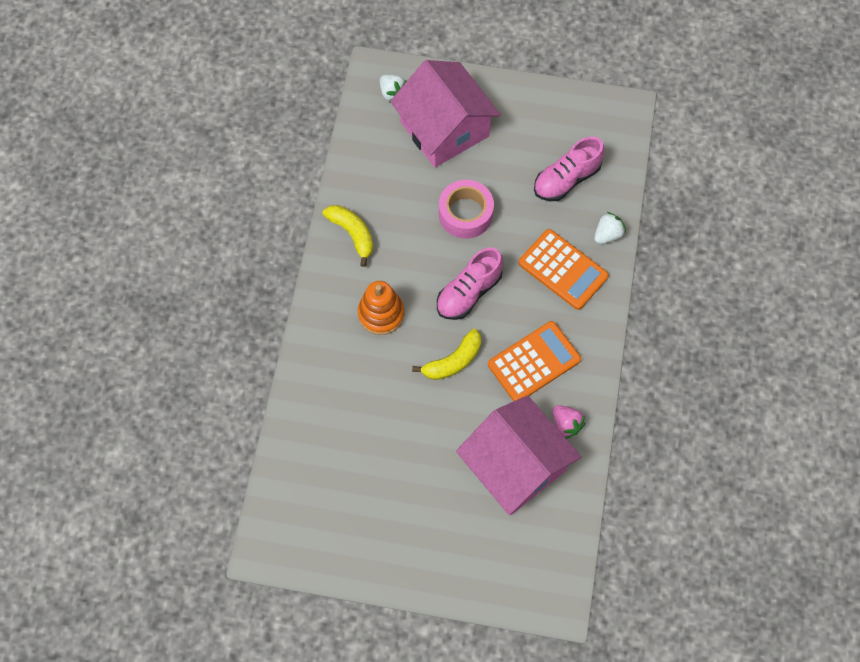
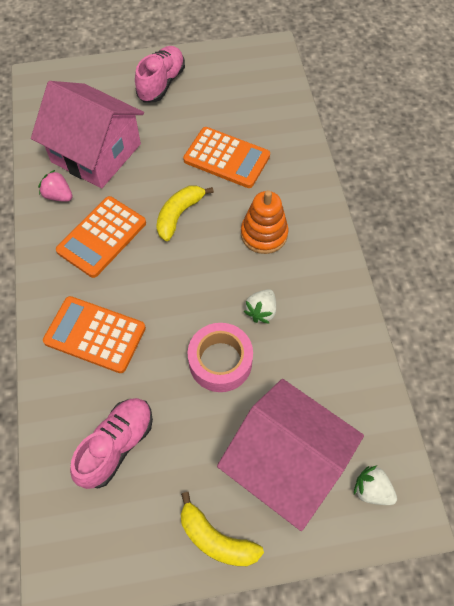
camera: 160 degrees right, 5 degrees down
(352, 234) = (329, 300): yellow banana -> yellow banana (216, 539)
(381, 411) = (226, 158): none -> orange calculator
(469, 292) = (186, 280): pink shoe -> pink shoe (161, 83)
(607, 234) = (53, 391): white strawberry -> white strawberry (261, 311)

